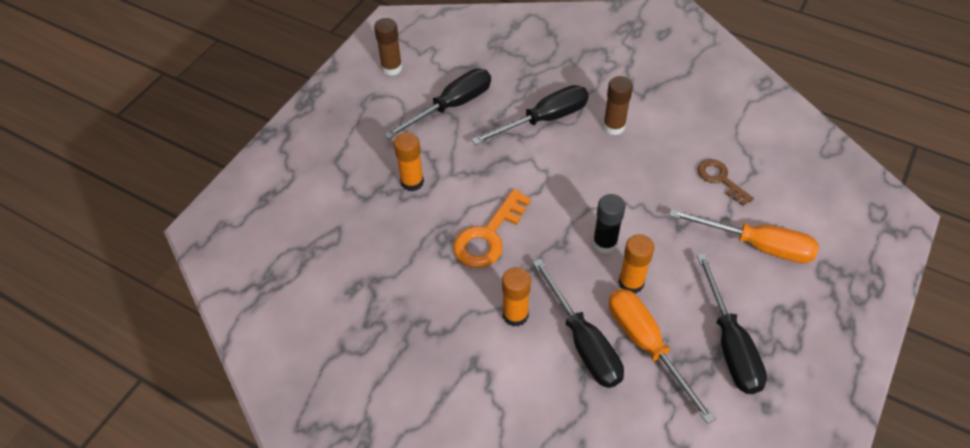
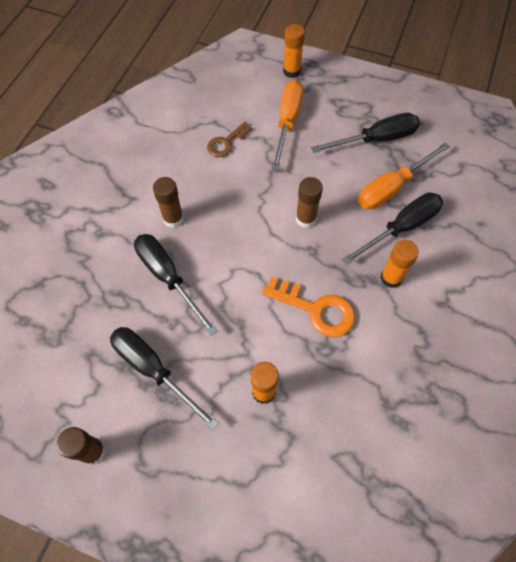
camera: 100 degrees left, 10 degrees up
(604, 243) = (305, 219): black glue stick -> brown glue stick
(631, 283) = (340, 199): orange glue stick -> orange glue stick (291, 71)

